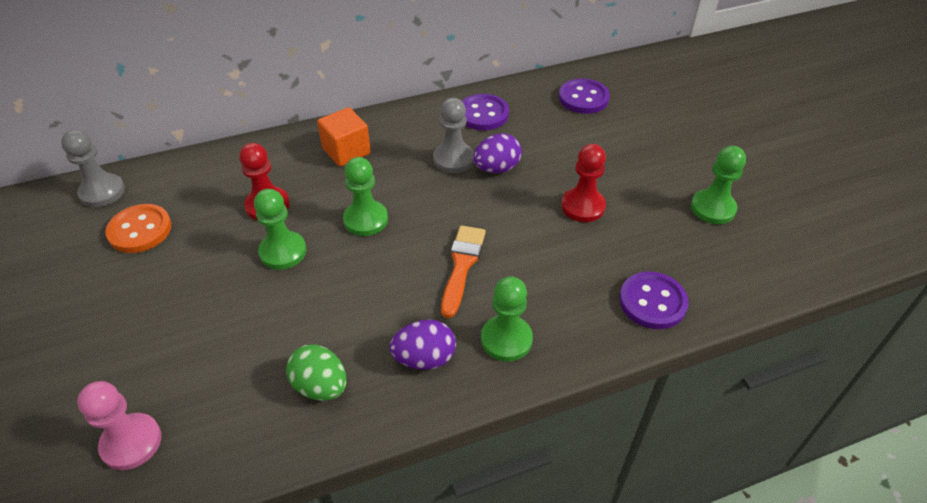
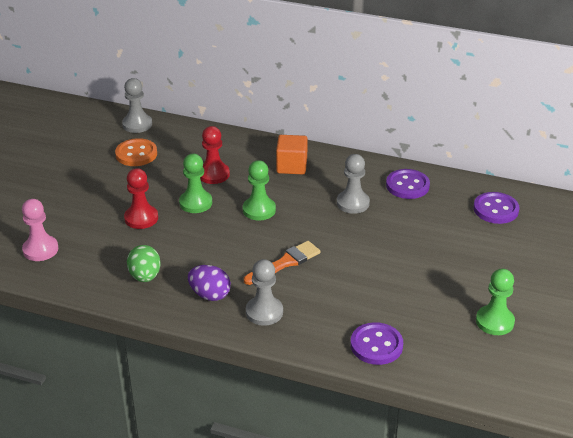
camera: 40 degrees right, 10 degrees down
(496, 168) = (374, 222): purple egg -> none
(506, 339) = (264, 312): green pawn -> grey pawn
(583, 206) = (403, 272): red pawn -> red pawn (141, 218)

